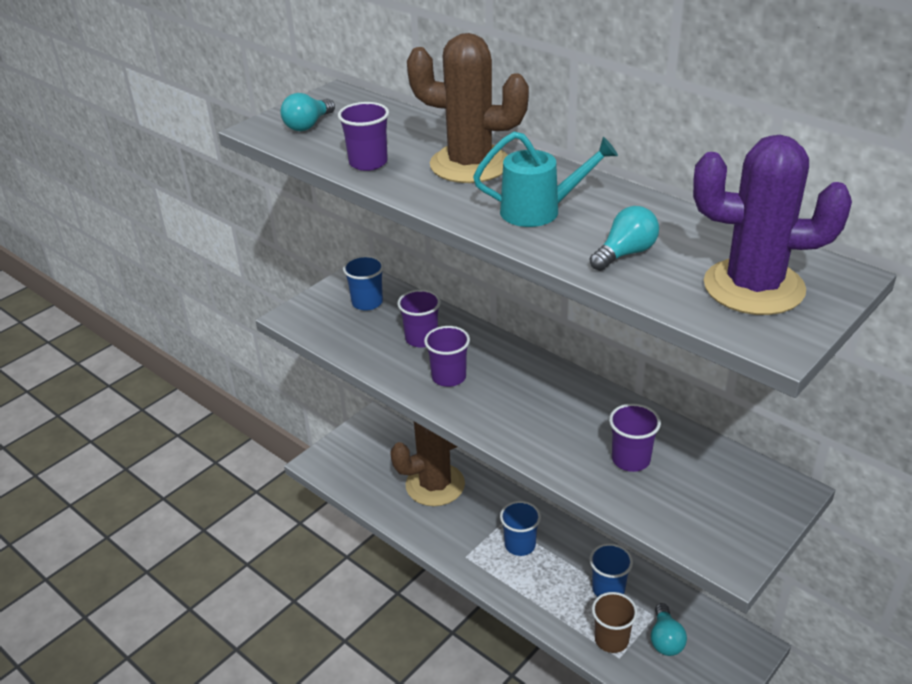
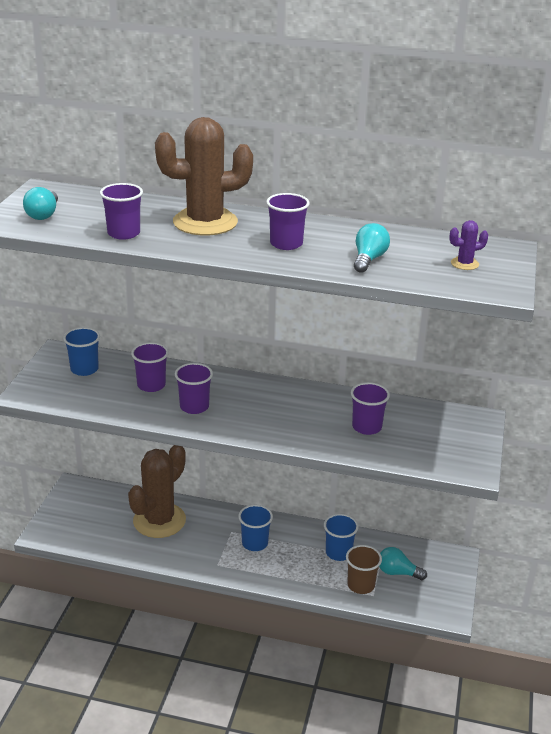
camera: 30 degrees left, 5 degrees down
(539, 211) = (286, 244): turquoise watering can -> purple cup
(665, 639) = (397, 572): turquoise light bulb -> turquoise light bulb turned 135 degrees clockwise
(753, 287) = (464, 264): purple cactus -> purple cactus, size x0.41

